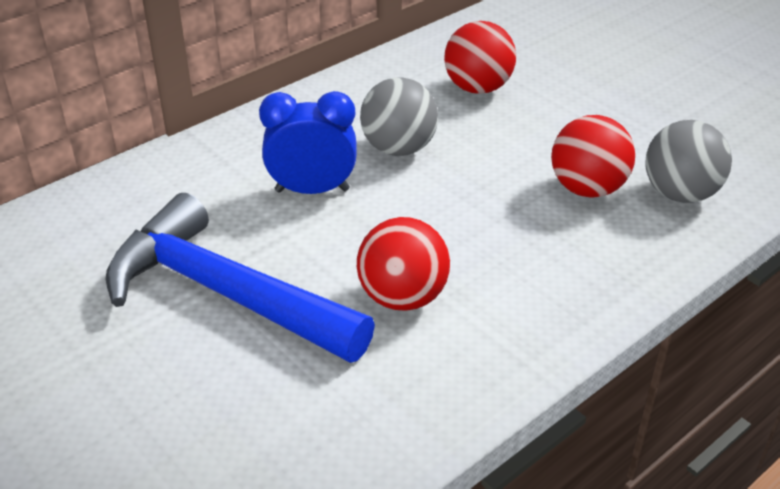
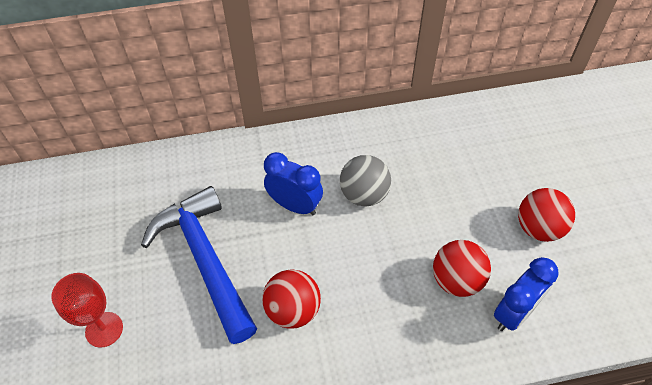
camera: 30 degrees right, 15 degrees up
(120, 437) = (104, 329): none -> red goblet
(478, 88) = (446, 165): red ball -> red ball (538, 228)
(680, 194) = (514, 313): grey ball -> blue clock

